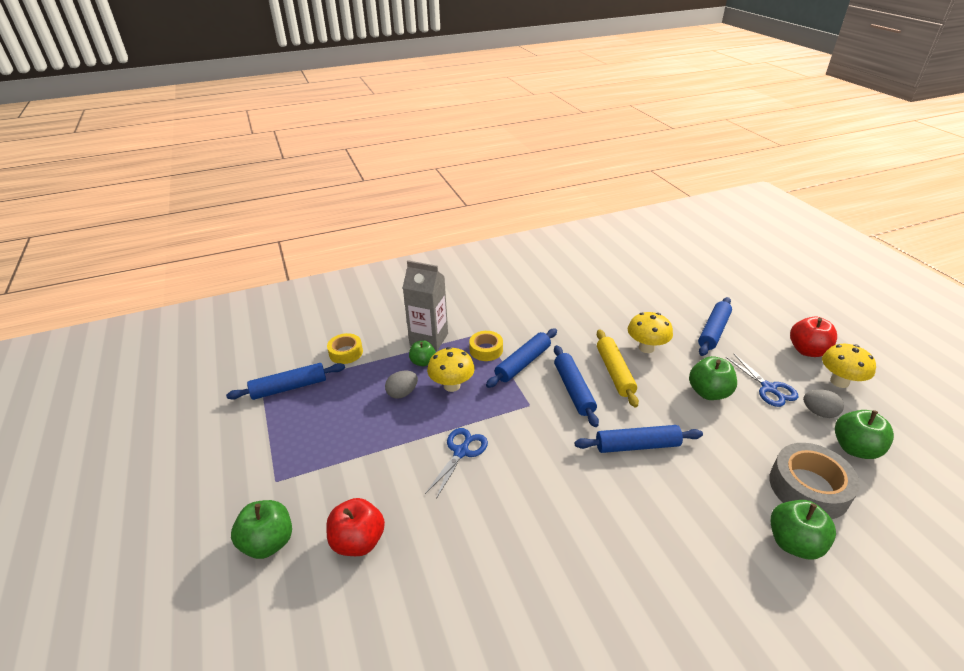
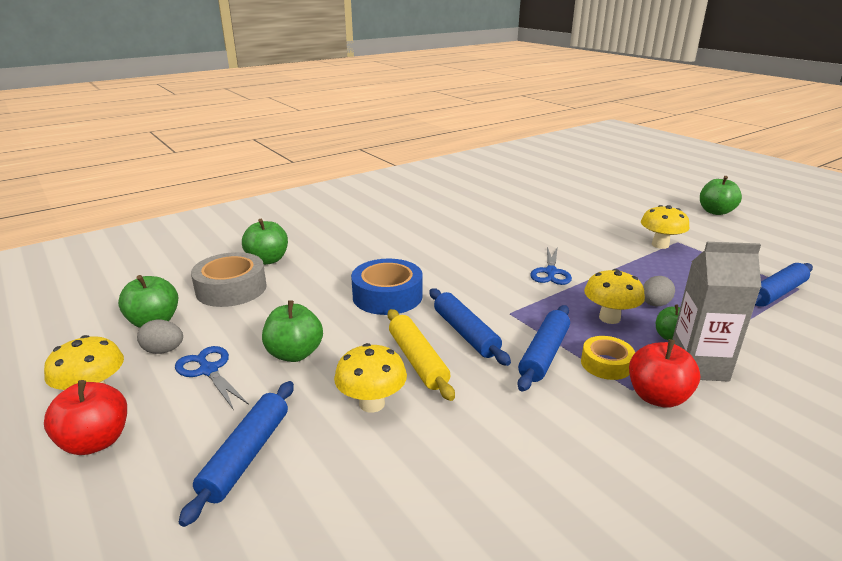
camera: 165 degrees right, 10 degrees down
(268, 542) = (637, 221): green apple -> green apple (715, 212)
(302, 478) = (660, 245): none -> yellow mushroom
(346, 352) = (777, 333): yellow tape -> none
(358, 541) = (580, 228): red apple -> red apple (657, 397)
(637, 445) = (387, 296): blue rolling pin -> blue tape

